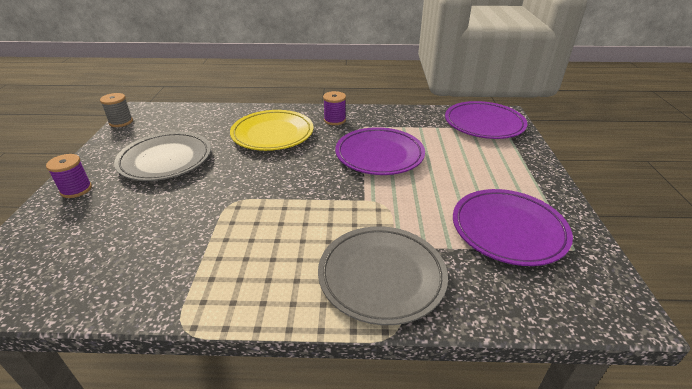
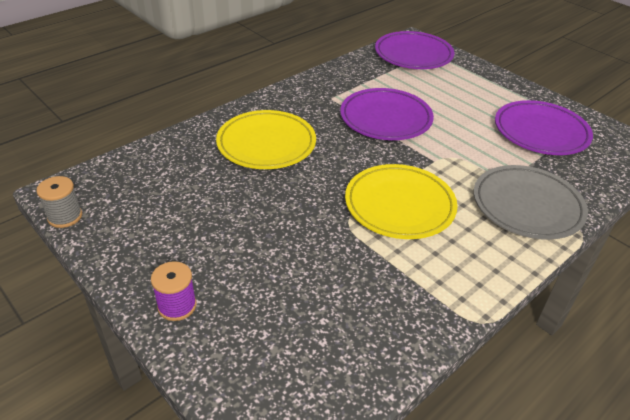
camera: 45 degrees left, 5 degrees up
(165, 160) = (211, 224): grey plate -> none
(282, 213) = (399, 205): none -> yellow plate
(334, 120) = (297, 103): purple spool -> none

